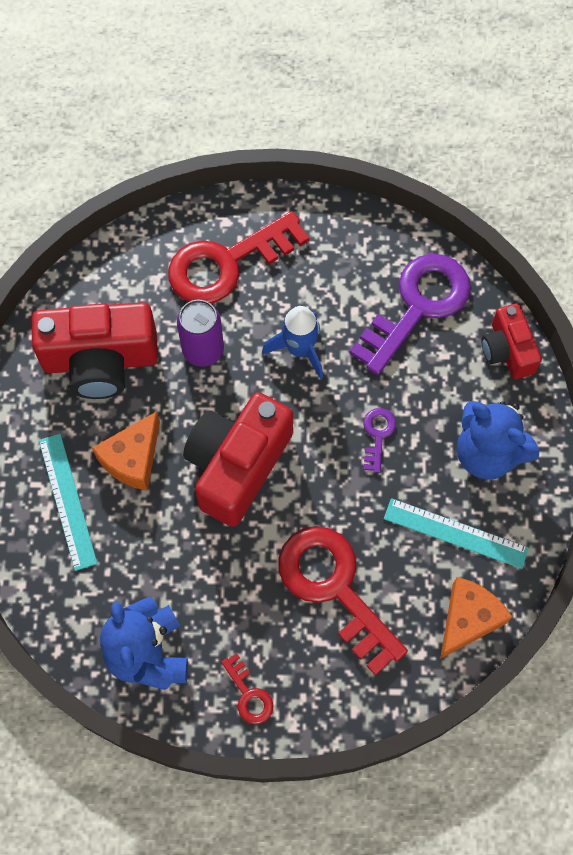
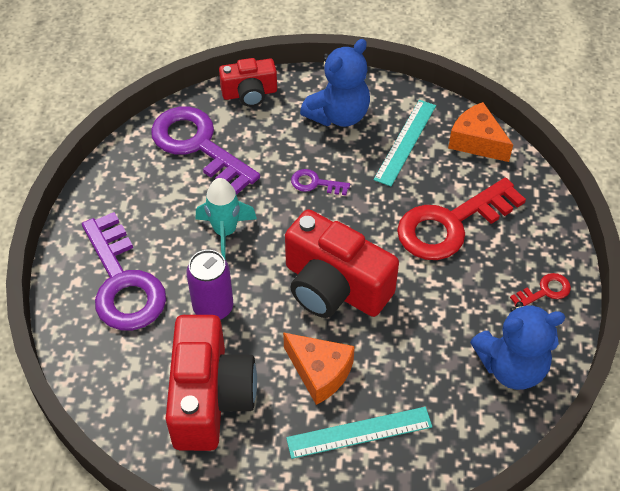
camera: 85 degrees left, 15 degrees down
(227, 263) = (123, 282): red key -> purple key
(299, 349) = (225, 232): blue rocket -> turquoise rocket

